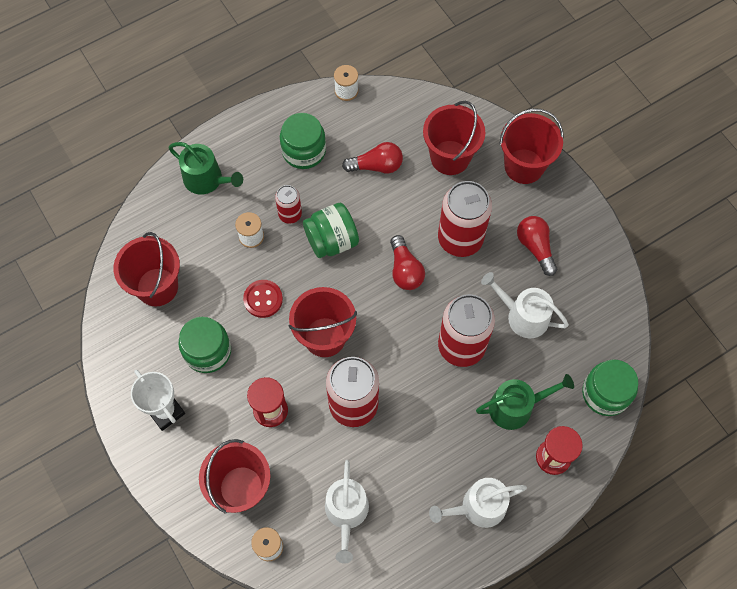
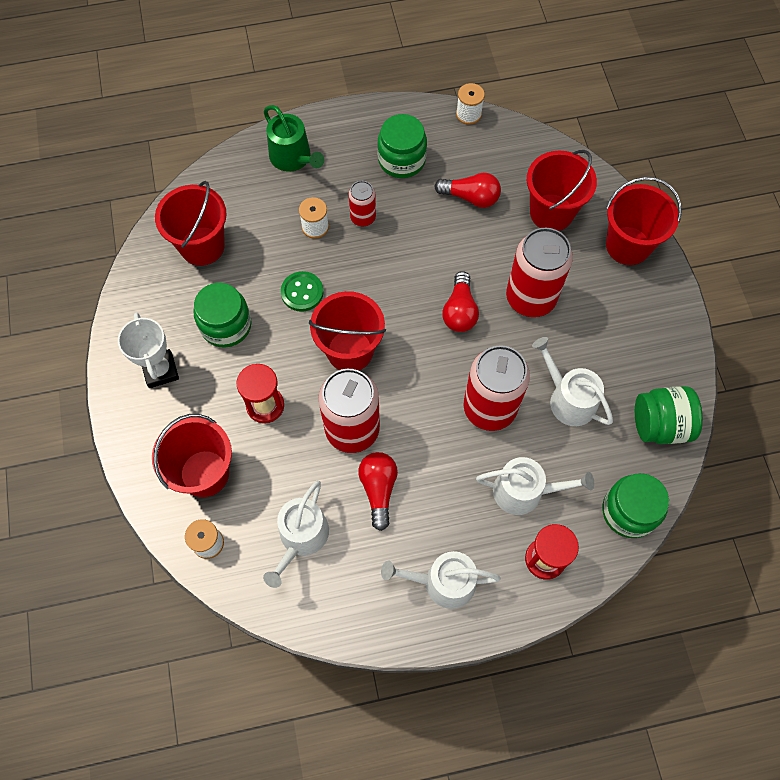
camera: 20 degrees right, 0 degrees up
(263, 299) = (302, 292): red button -> green button
(332, 240) = (395, 257): green jar -> green jar (660, 425)
(516, 407) = (524, 491): green watering can -> white watering can
(535, 247) = (609, 332): red light bulb -> red light bulb (378, 489)

